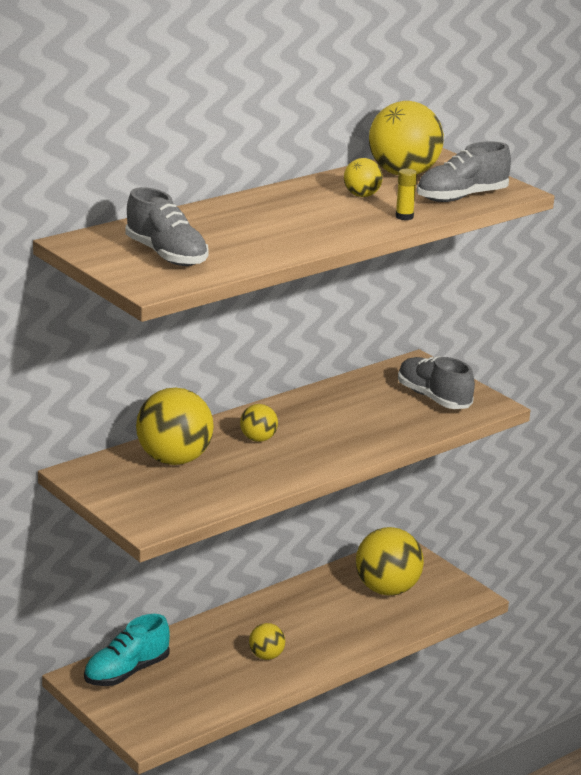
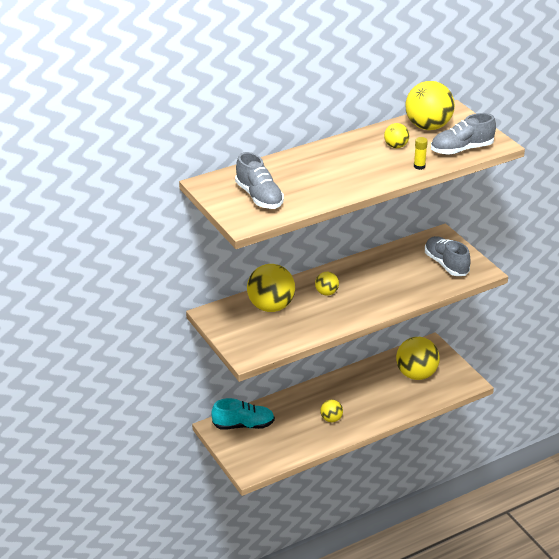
camera: 10 degrees right, 10 degrees up
(126, 672) = (243, 425): turquoise shoe -> turquoise shoe turned 150 degrees counterclockwise

